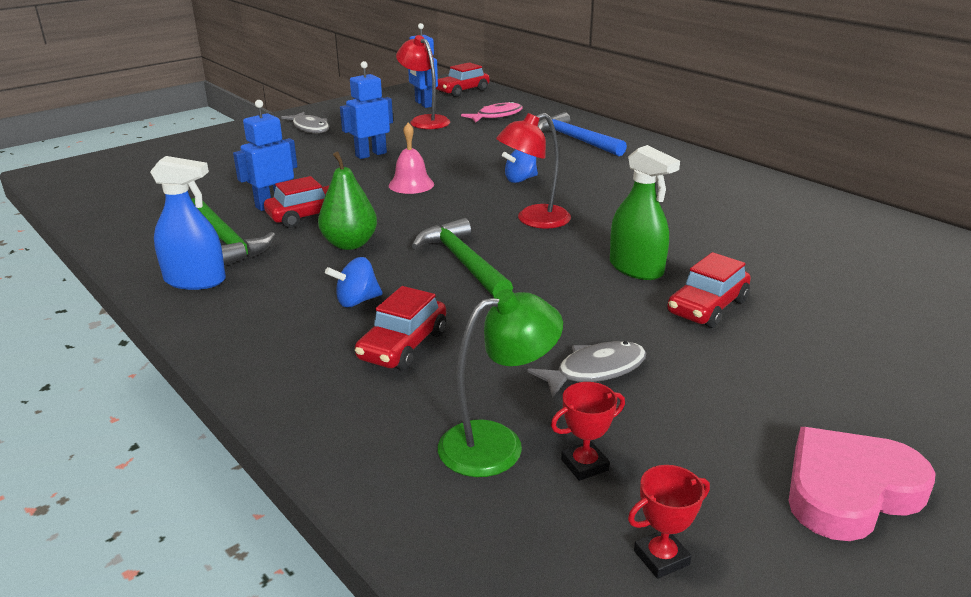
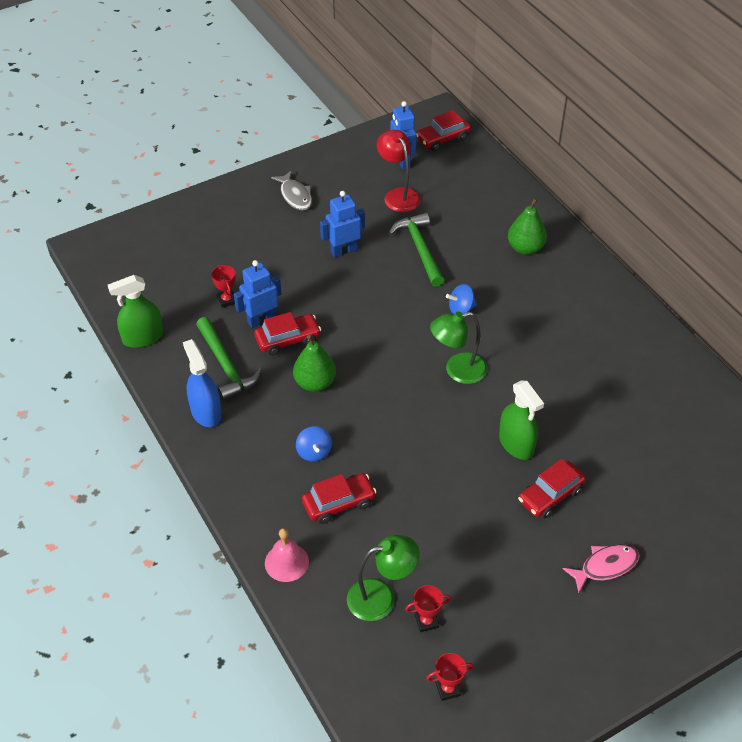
camera: 10 degrees right, 20 degrees up
(112, 229) = (143, 337): none -> green spray bottle
(195, 280) = (206, 412): blue spray bottle -> blue spray bottle turned 135 degrees counterclockwise
(228, 194) = (227, 300): none -> red trophy
(357, 301) = (314, 452): blue spinning top -> blue spinning top turned 90 degrees counterclockwise
(403, 346) = (339, 503): red car -> red car turned 150 degrees counterclockwise
(411, 184) = (371, 305): pink bell -> pink bell (286, 562)
(463, 262) = (394, 418): green hammer -> green hammer (420, 249)
(496, 116) = (465, 194): pink fish -> pink fish (605, 566)
(533, 220) = (457, 371): red lamp -> green lamp
(575, 139) = (525, 248): blue hammer -> green pear
(595, 370) = (455, 546): grey fish -> none
(849, 490) = (566, 664): pink heart -> none

